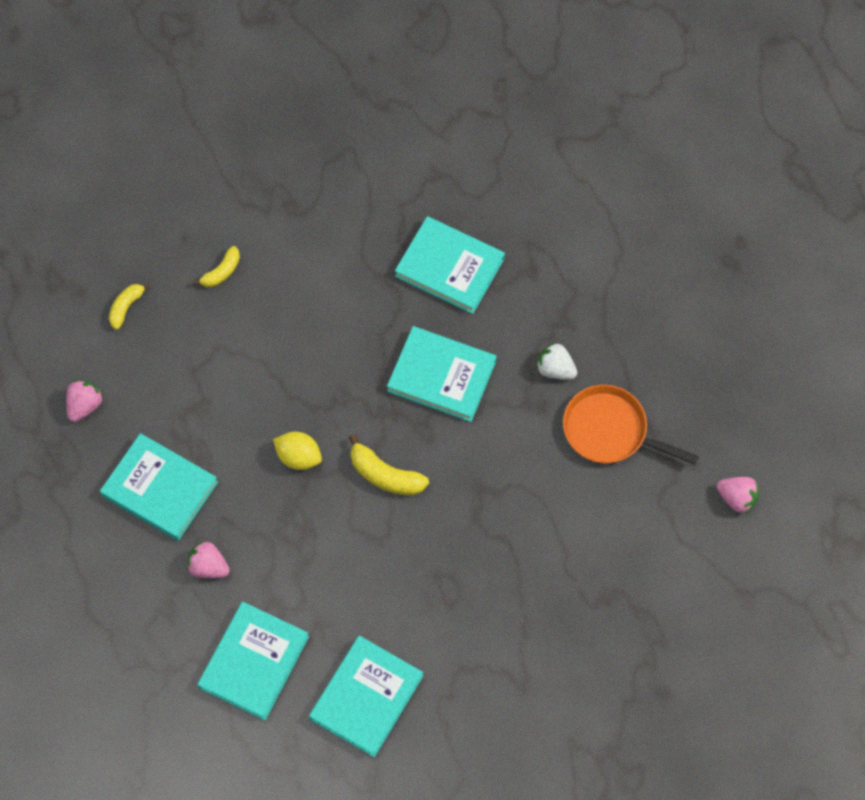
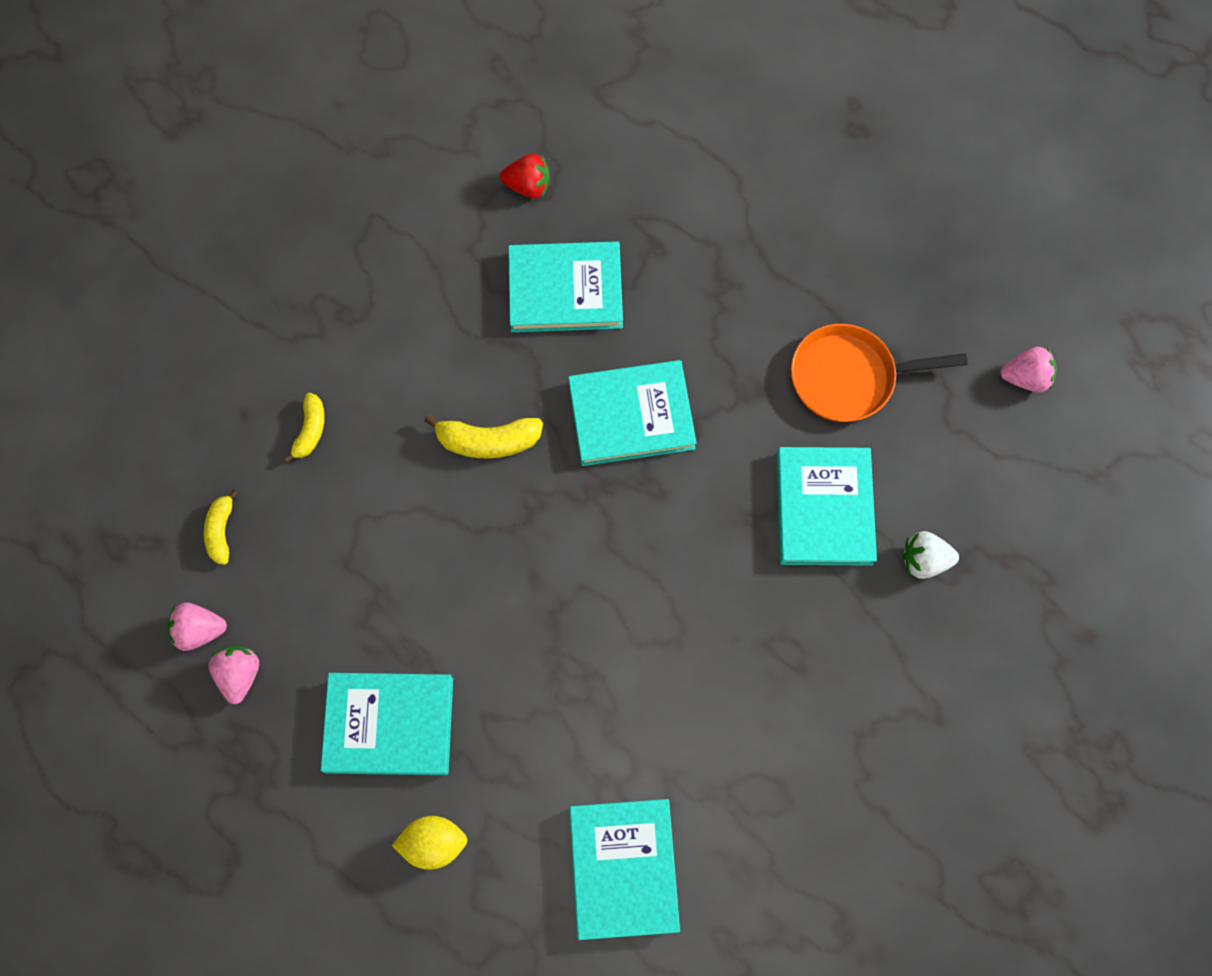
camera: 30 degrees left, 5 degrees up
(208, 566) = (502, 785): pink strawberry -> pink strawberry (199, 630)
(298, 457) = (528, 596): yellow lemon -> yellow lemon (434, 843)
(366, 697) = (776, 833): turquoise book -> turquoise book (823, 508)
(385, 475) = (638, 562): yellow banana -> yellow banana (488, 441)
(468, 182) = (528, 186): none -> red strawberry
(555, 369) = (749, 341): white strawberry -> white strawberry (924, 560)

